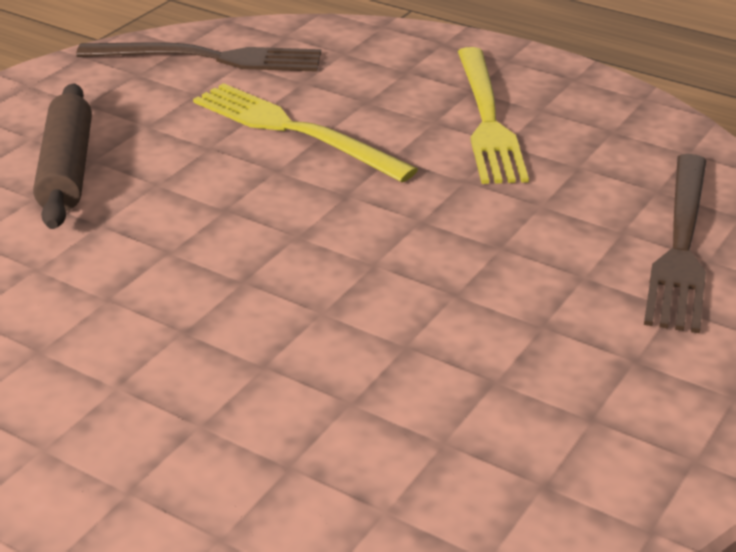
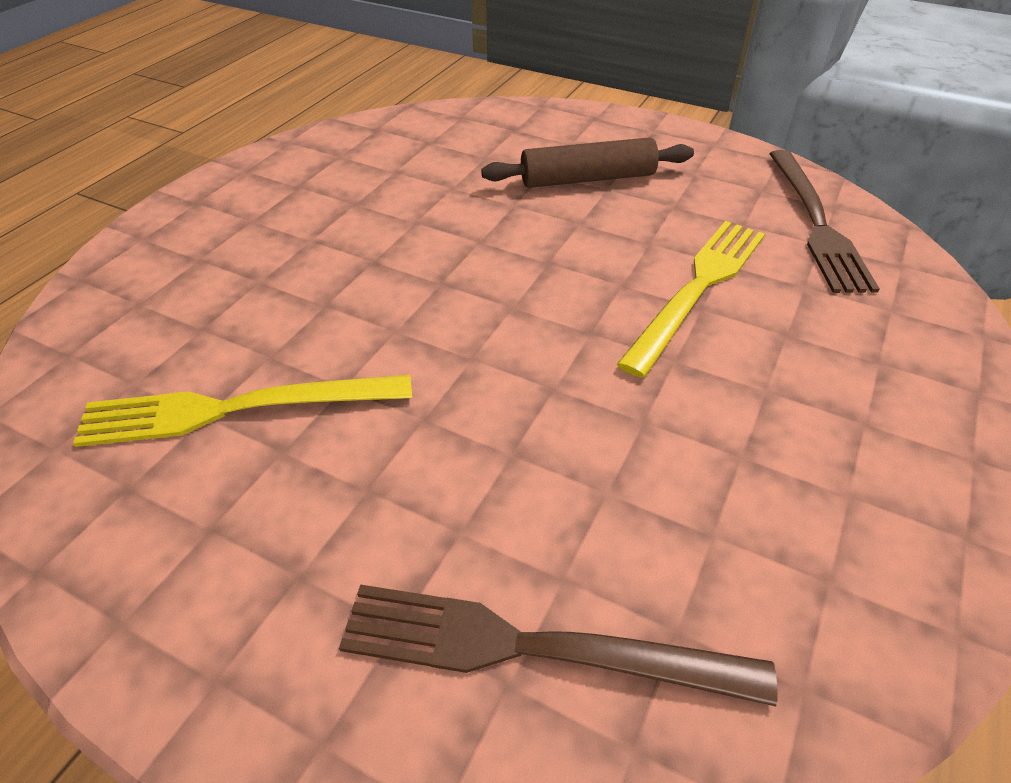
camera: 85 degrees right, 10 degrees up
(487, 119) = (793, 438): yellow fork -> yellow fork (236, 409)

